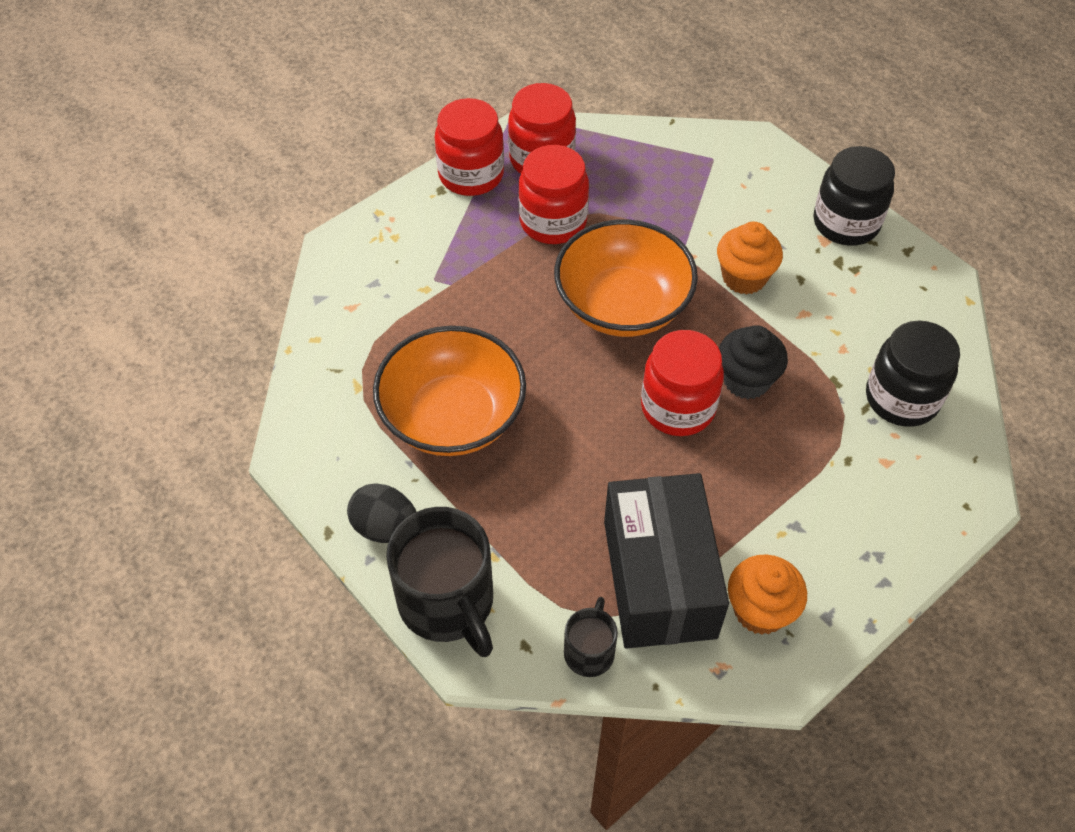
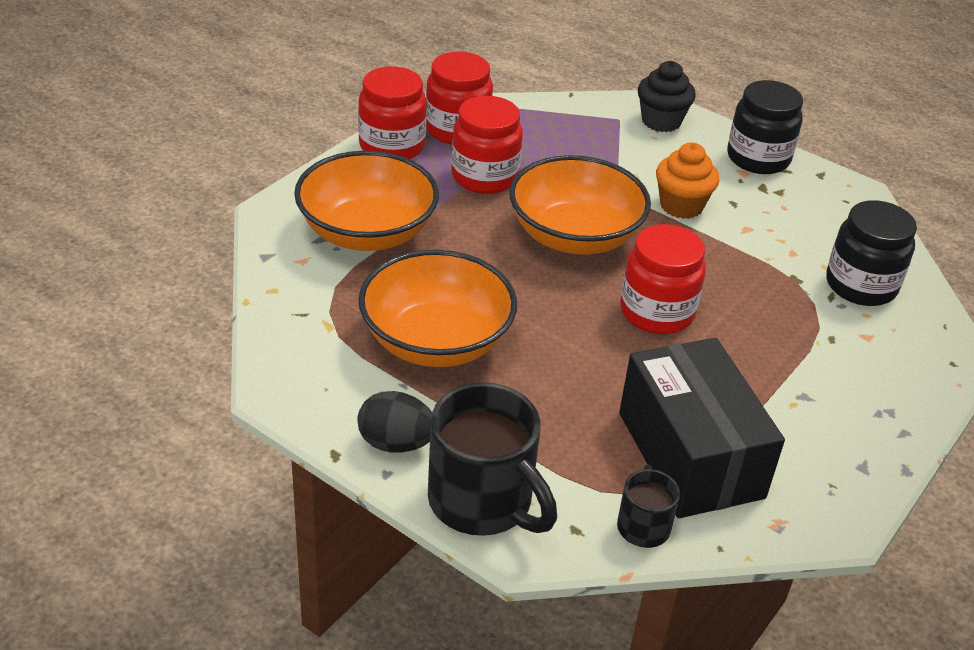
camera: 15 degrees left, 15 degrees down
(420, 280) = (367, 232): none -> orange bowl
(746, 380) = (713, 285): black cupcake -> black cupcake (661, 121)
(760, 610) = (797, 469): orange cupcake -> none

